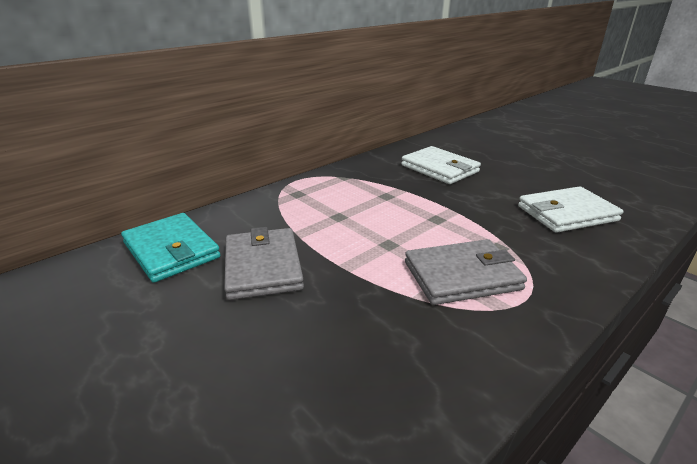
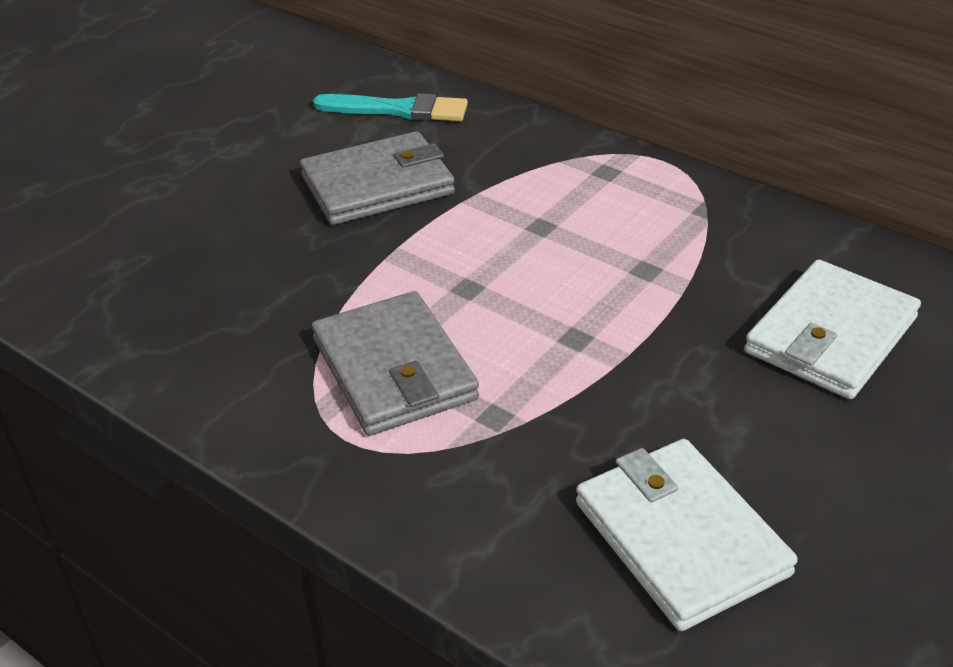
camera: 80 degrees right, 10 degrees up
(171, 250) = (398, 110): turquoise wallet -> turquoise brush

